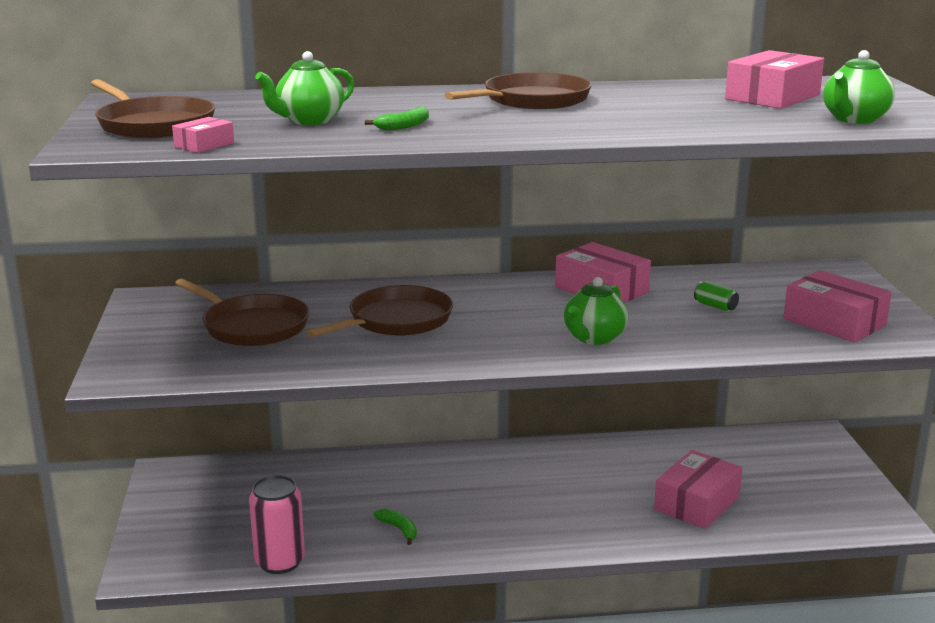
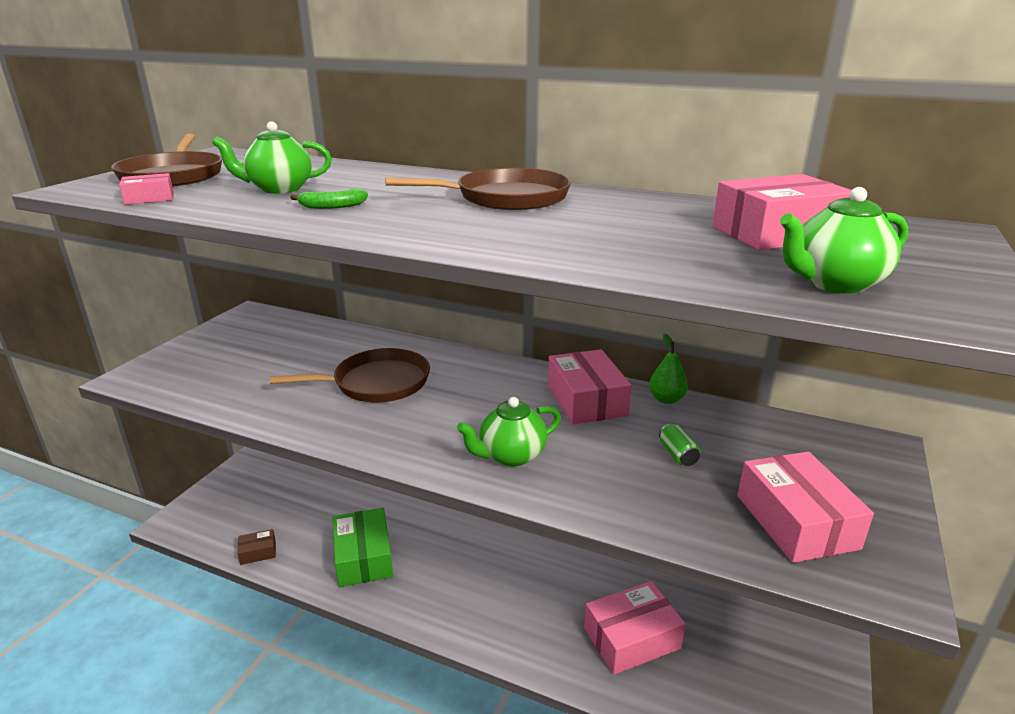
camera: 30 degrees right, 5 degrees up
(252, 326) = (274, 357): brown pan -> none
(280, 562) = (258, 552): pink can -> brown box
(399, 529) = (363, 557): green banana -> green box
(663, 275) = (666, 399): none -> green pear

